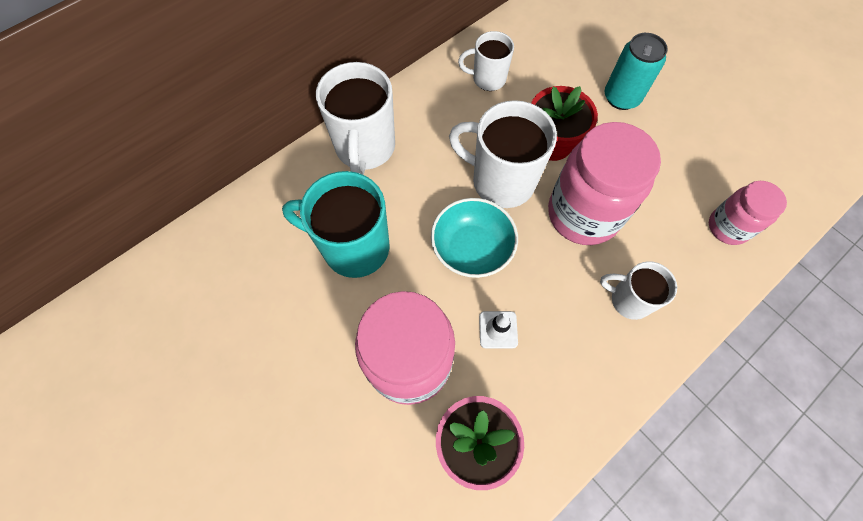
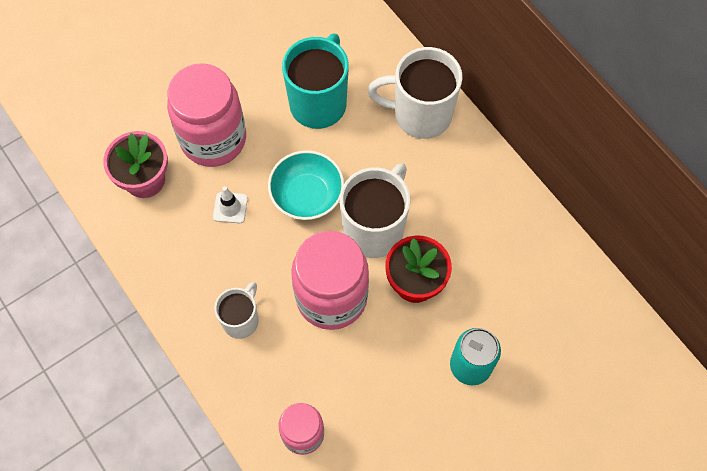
camera: 95 degrees right, 0 degrees up
(487, 79) = (500, 232): white mug -> none

